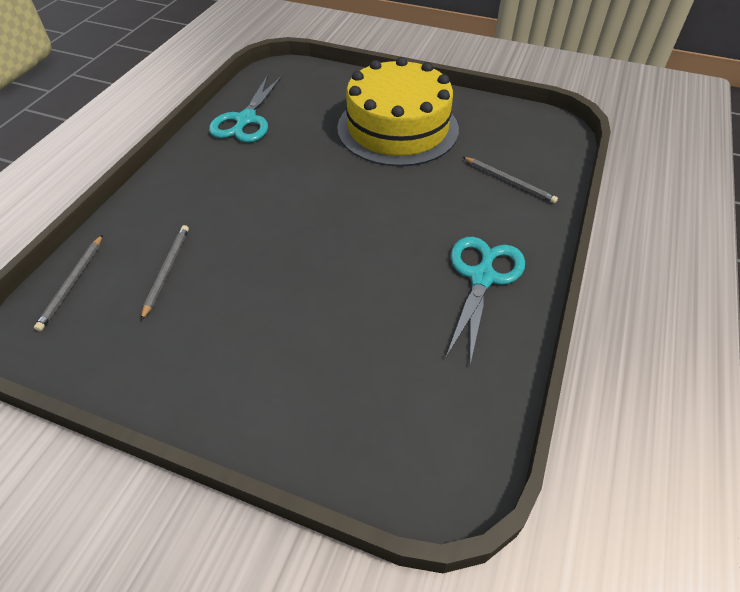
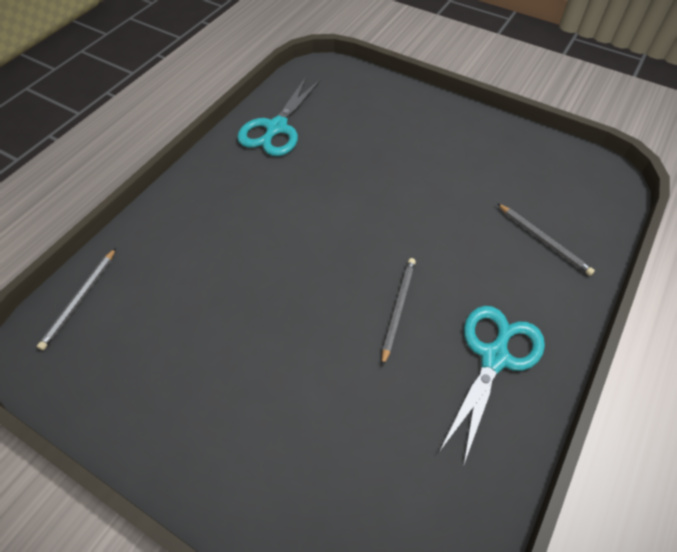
camera: 10 degrees right, 5 degrees up
(167, 271) = (172, 299): grey pencil -> grey pencil (398, 309)
(397, 128) = (433, 157): yellow cake -> none

